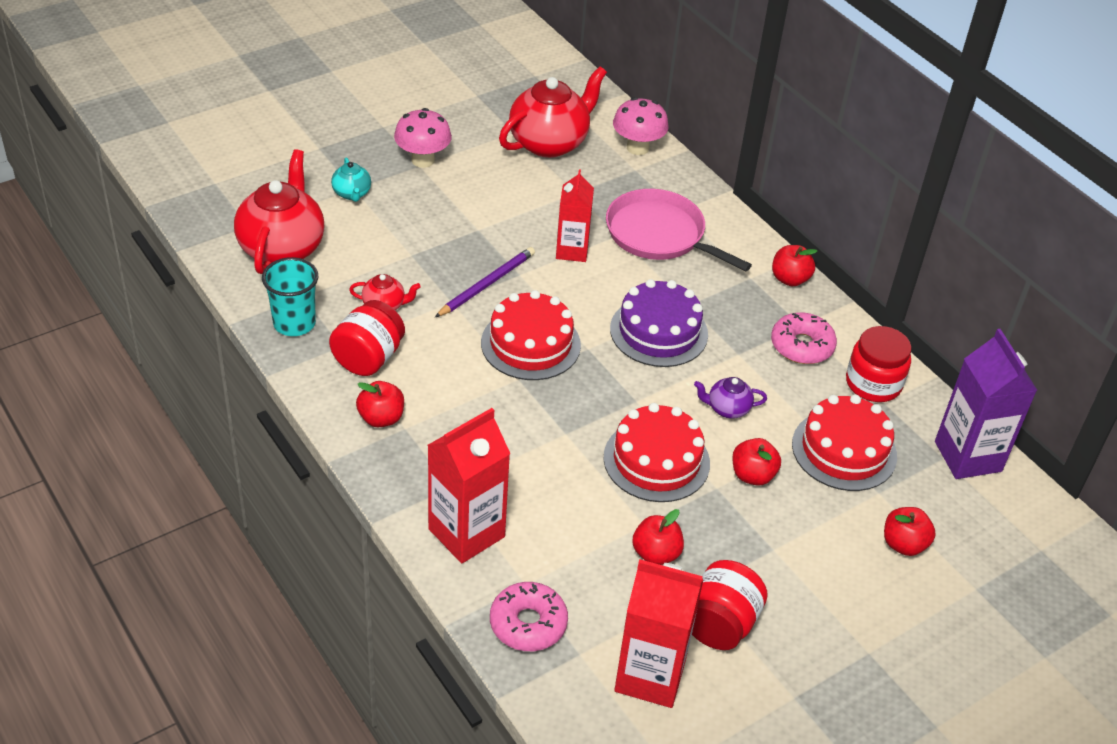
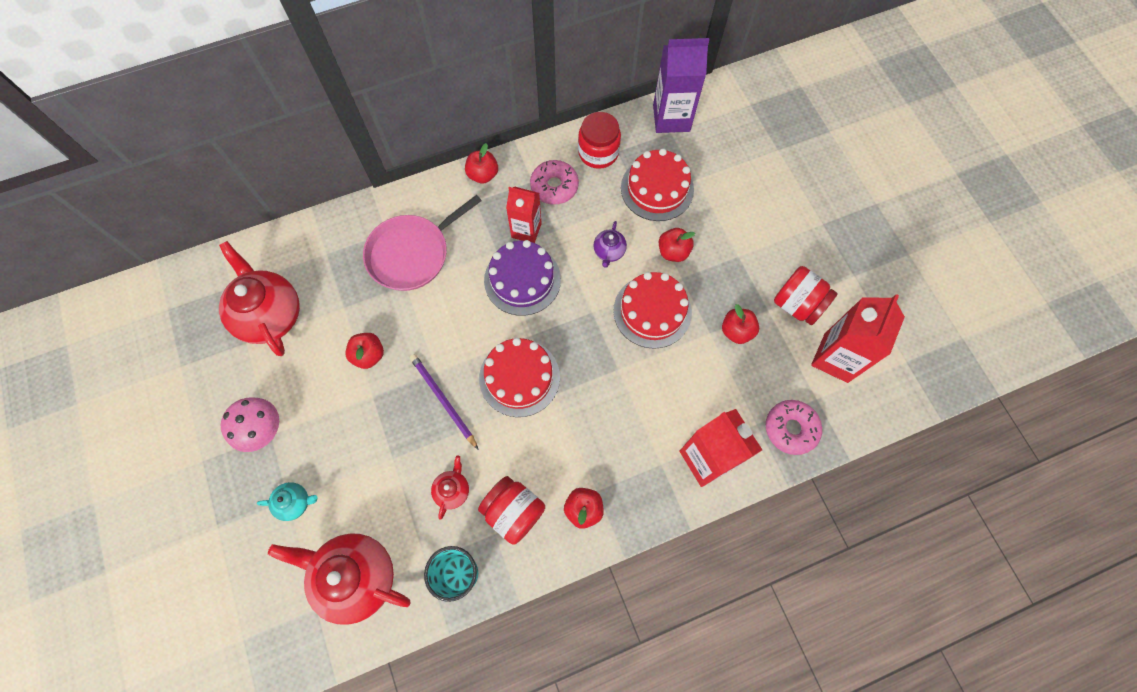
camera: 75 degrees left, 25 degrees up
(572, 250) = (416, 324): red carton -> red carton (526, 230)
(637, 148) = (298, 245): pink mushroom -> none
(903, 544) = (740, 178): red apple -> red apple (369, 355)

